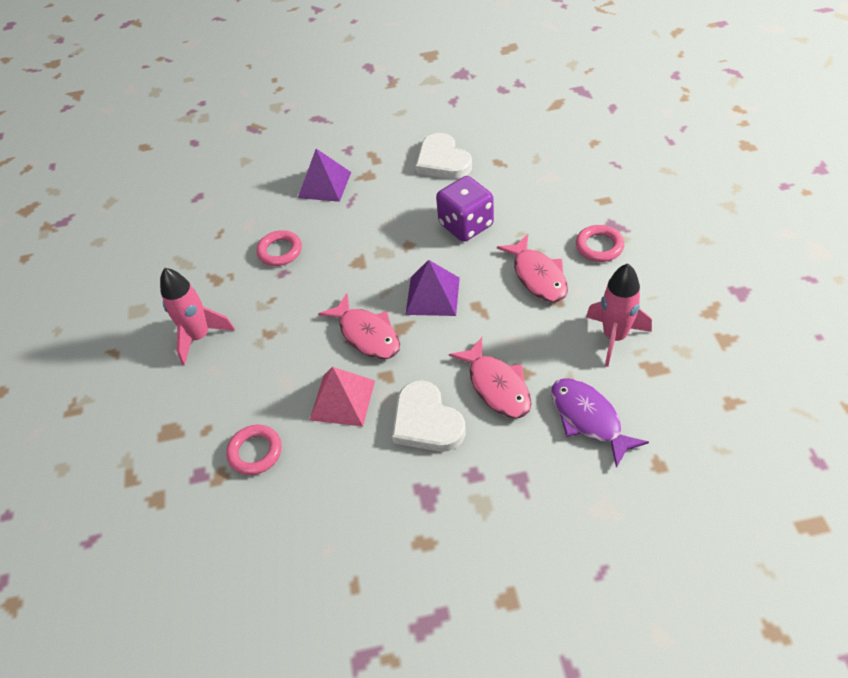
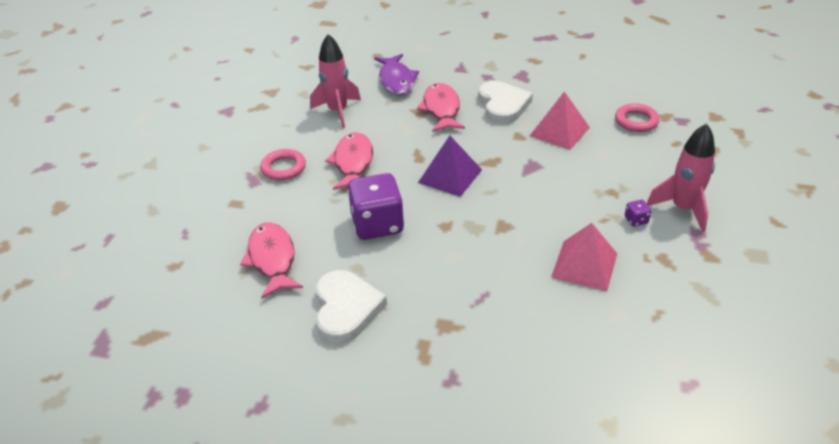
camera: 160 degrees left, 10 degrees down
(242, 309) = (636, 220): none -> purple dice
(280, 251) = (584, 265): pink ring -> pink pyramid
(324, 184) = (505, 333): purple pyramid -> none
(367, 334) = (522, 165): pink fish -> pink fish (272, 259)

